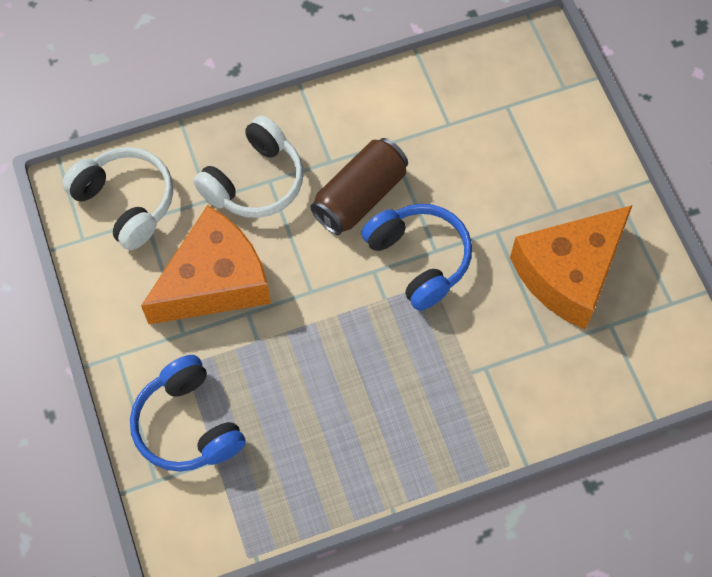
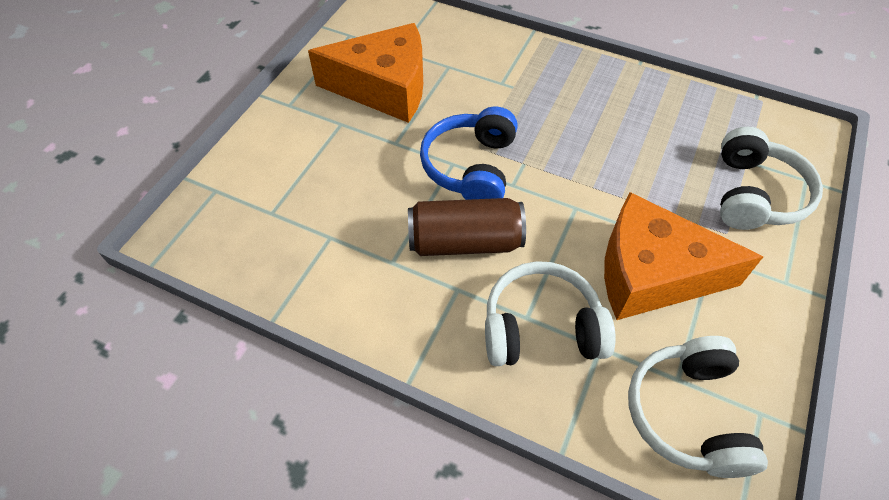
camera: 135 degrees left, 10 degrees down
(188, 425) = (754, 194): blue headphones -> white headphones

